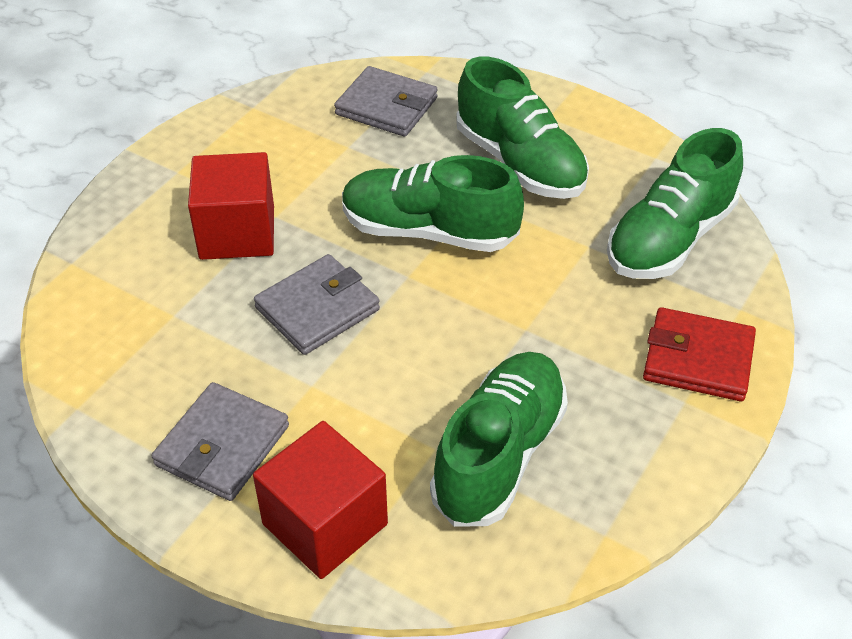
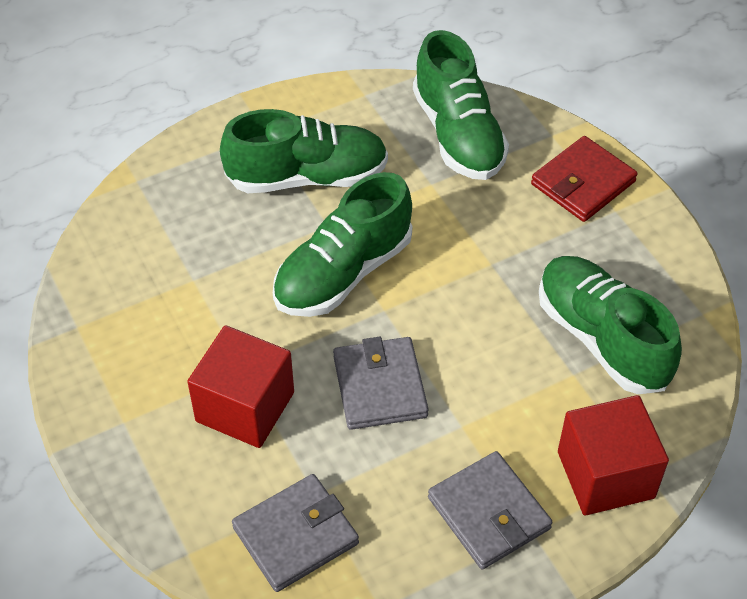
camera: 60 degrees left, 5 degrees up
(386, 106) = (162, 229): grey wallet -> grey wallet (296, 535)

